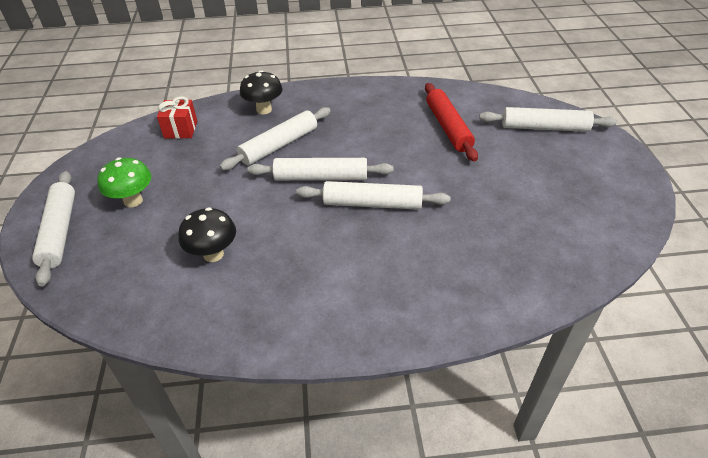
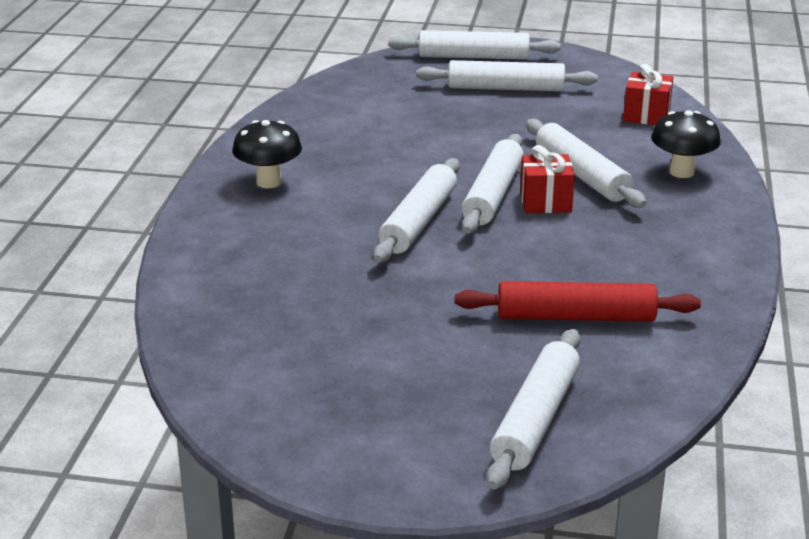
camera: 105 degrees right, 15 degrees down
(133, 201) = (506, 88): green mushroom -> white rolling pin
(213, 254) = (389, 124): black mushroom -> black mushroom (269, 182)
(322, 154) = (545, 202): none -> red gift

